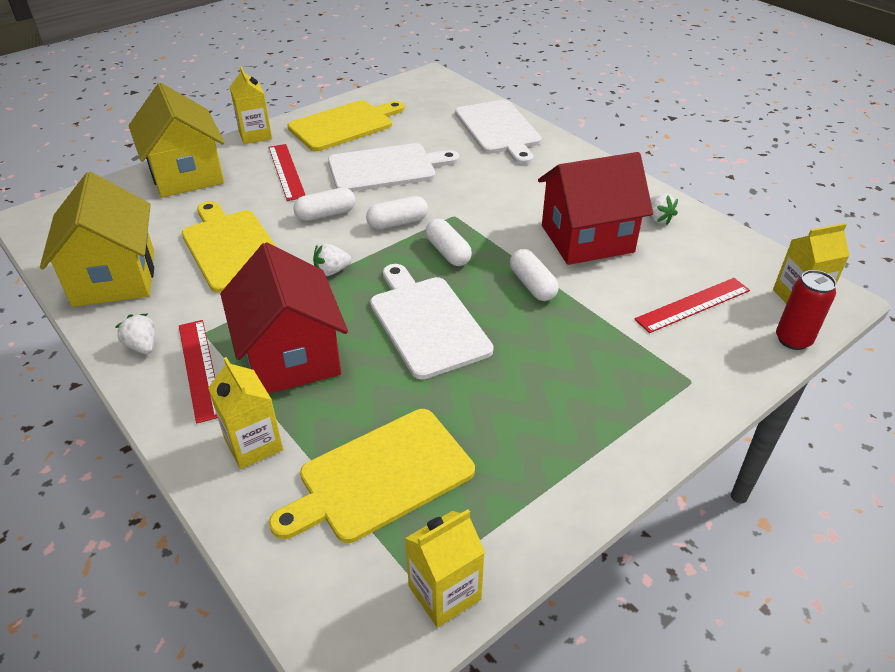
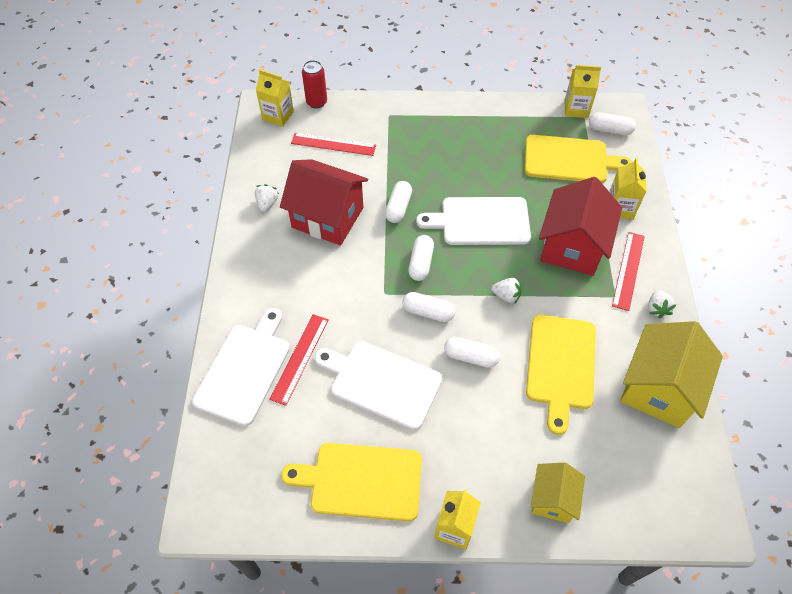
camera: 140 degrees left, 15 degrees up
(186, 174) = (552, 499): yellow house -> yellow house, size x0.57
(286, 171) = (464, 438): red ruler -> red ruler (300, 358)
(352, 585) = (609, 130): none -> white capsule
(427, 322) = (481, 221): white cutting board -> white cutting board turned 75 degrees clockwise

